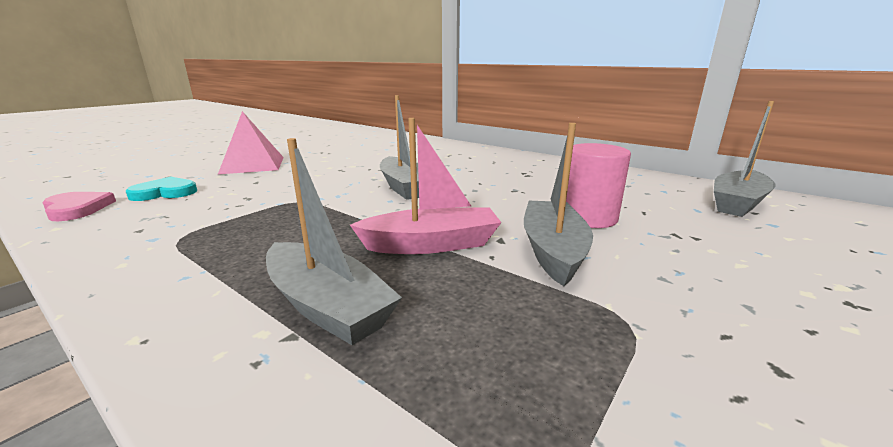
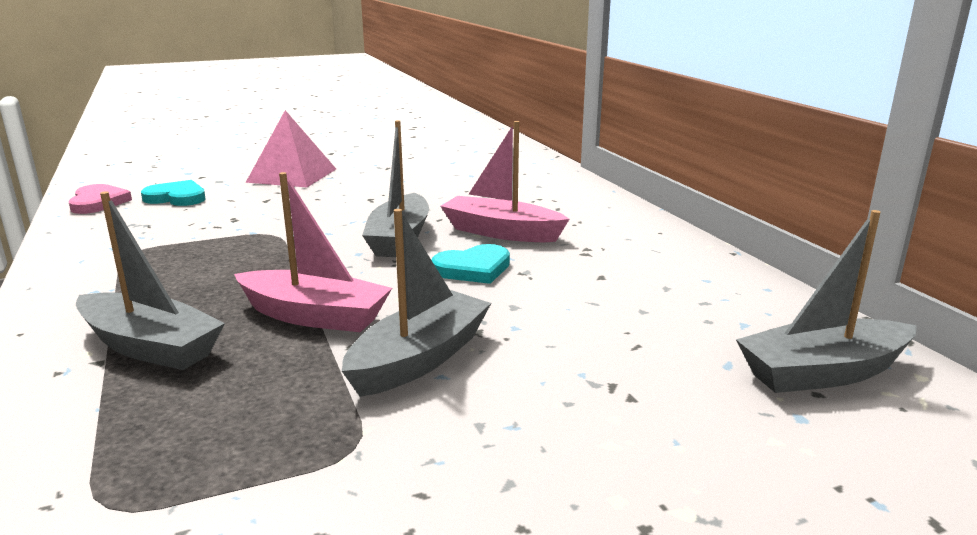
camera: 30 degrees right, 0 degrees up
(327, 306) = (150, 347): grey boat -> grey boat turned 45 degrees counterclockwise
(462, 173) = (501, 232): none -> pink boat
(483, 194) = (473, 268): none -> turquoise heart
(588, 217) = (541, 333): pink cylinder -> none

